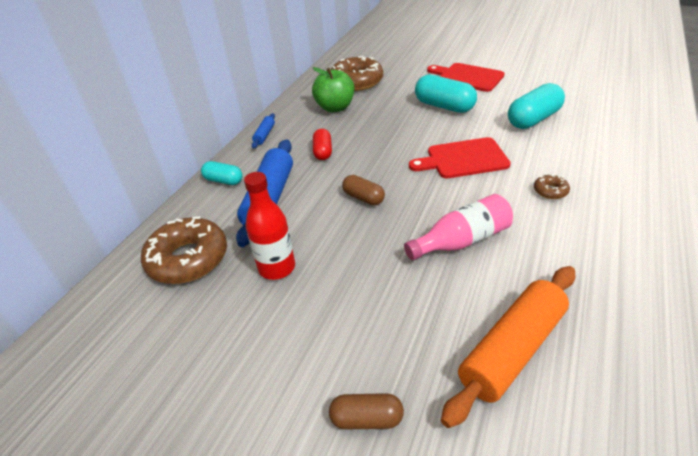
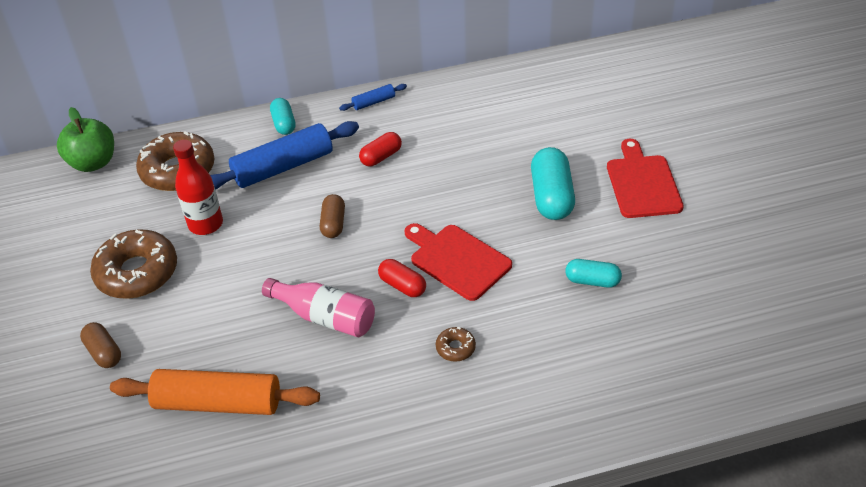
camera: 50 degrees right, 5 degrees up
(335, 108) = (468, 118): green apple -> green apple (93, 162)
(356, 81) = (539, 102): brown donut -> brown donut (137, 272)
(464, 191) = (402, 285): none -> red capsule
(533, 119) = (592, 281): turquoise capsule -> turquoise capsule, size x0.59

